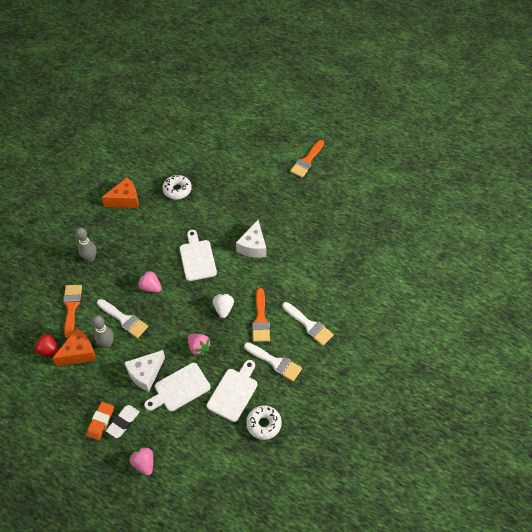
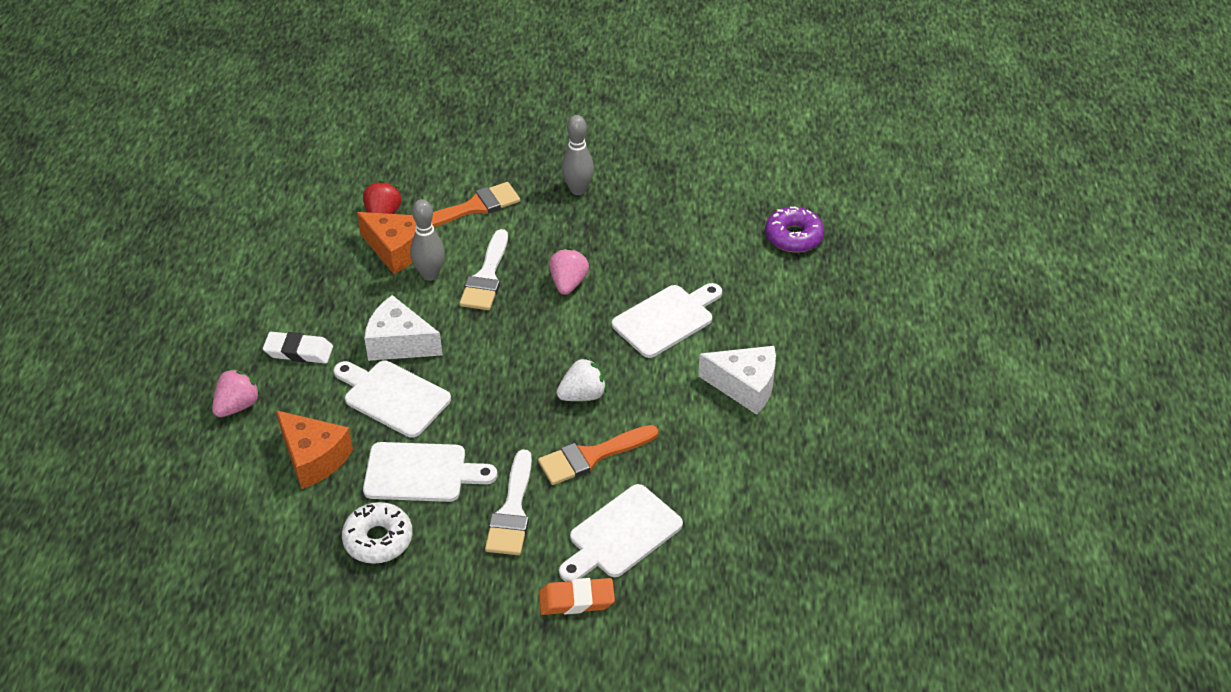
camera: 65 degrees right, 10 degrees down
(100, 422) = (287, 325): orange eraser -> orange eraser (576, 600)
(125, 200) = (723, 181): orange cheese -> orange cheese (314, 458)
(177, 190) = (793, 236): white donut -> purple donut
(199, 348) = (484, 392): pink strawberry -> none
(253, 246) = (745, 386): white cheese -> white cheese turned 150 degrees counterclockwise
(307, 161) = (1012, 393): orange brush -> none
(309, 325) = (621, 534): white brush -> white cutting board

